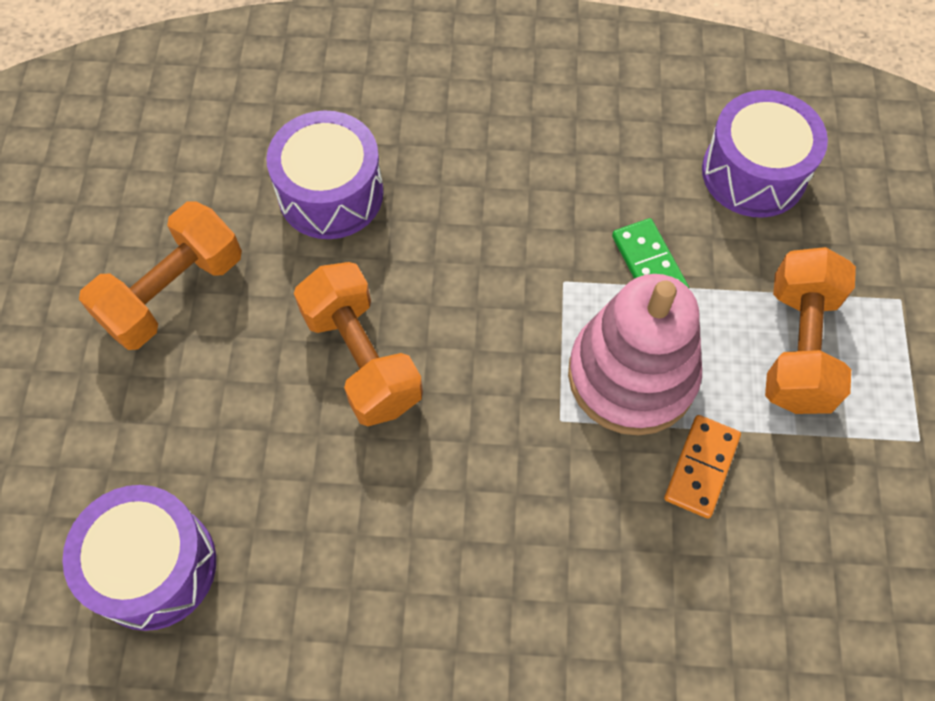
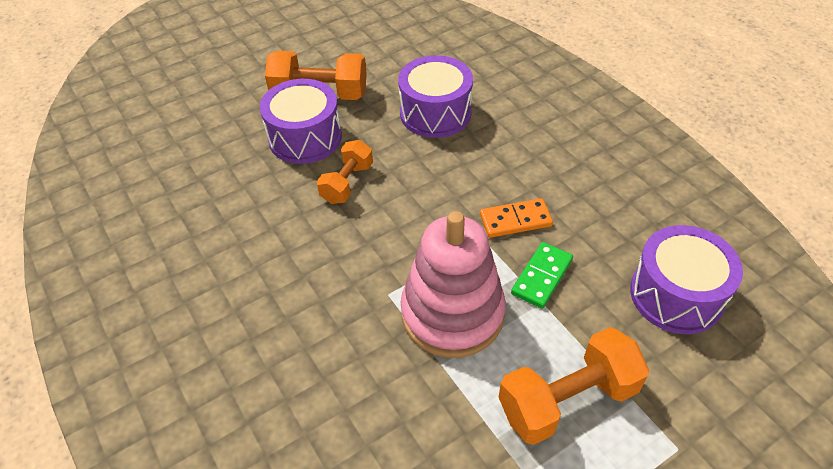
camera: 55 degrees right, 15 degrees down
(154, 566) = (164, 175): purple drum -> purple drum (305, 137)
(362, 359) = (347, 183): orange dumbbell -> orange dumbbell, size x0.63
(701, 467) = (420, 391): orange domino -> orange domino (515, 220)

